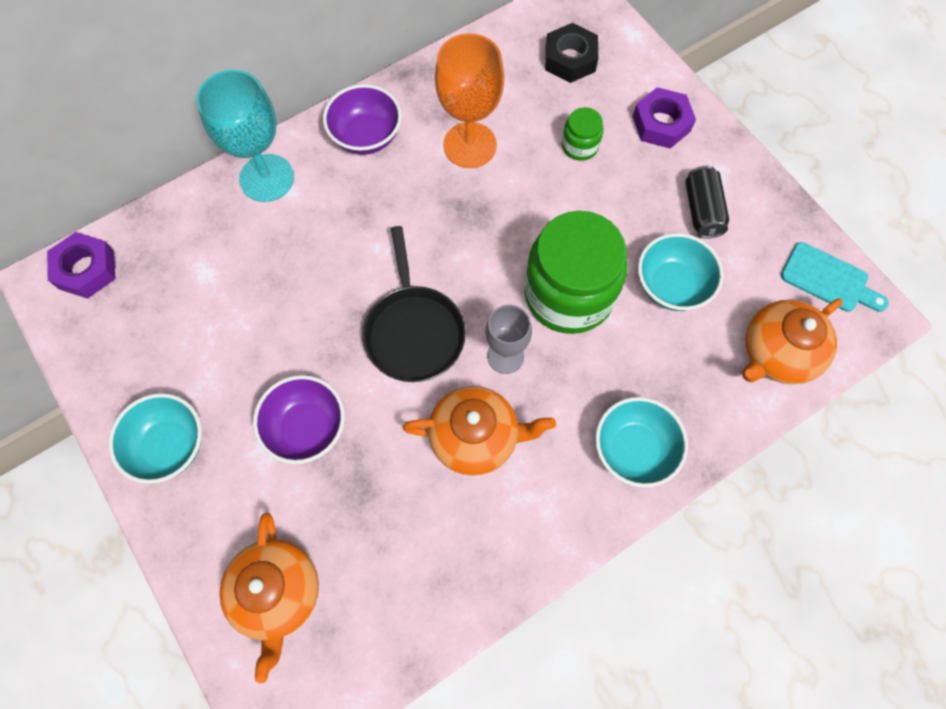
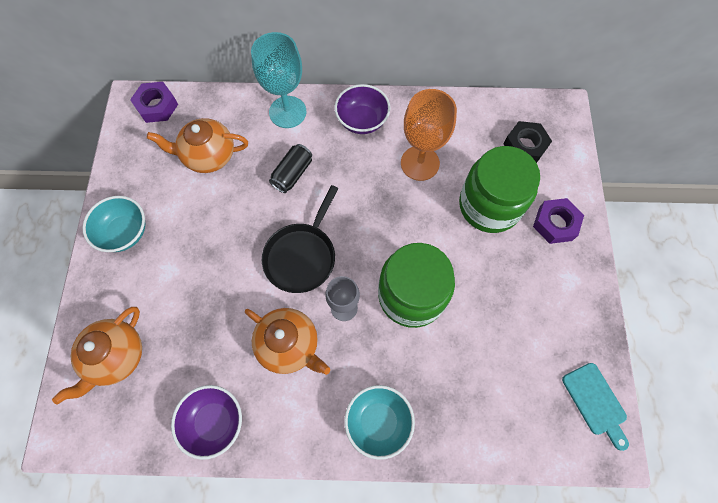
camera: 35 degrees right, 0 degrees up
(306, 428) = (201, 272): purple bowl -> purple bowl (214, 421)
(580, 146) = (489, 205): green jar -> green jar, size x2.24
(672, 285) = (482, 333): turquoise bowl -> none
(702, 210) = (540, 298): black can -> black can (292, 174)
(777, 353) = (520, 427): orange teapot -> orange teapot (208, 156)

